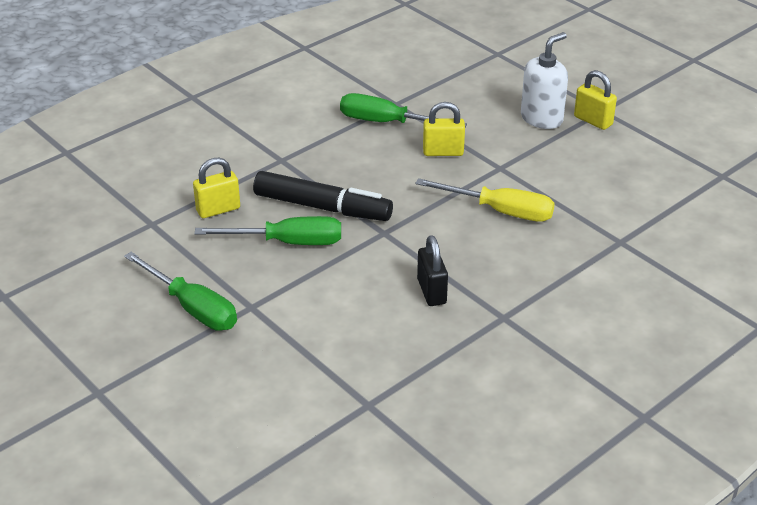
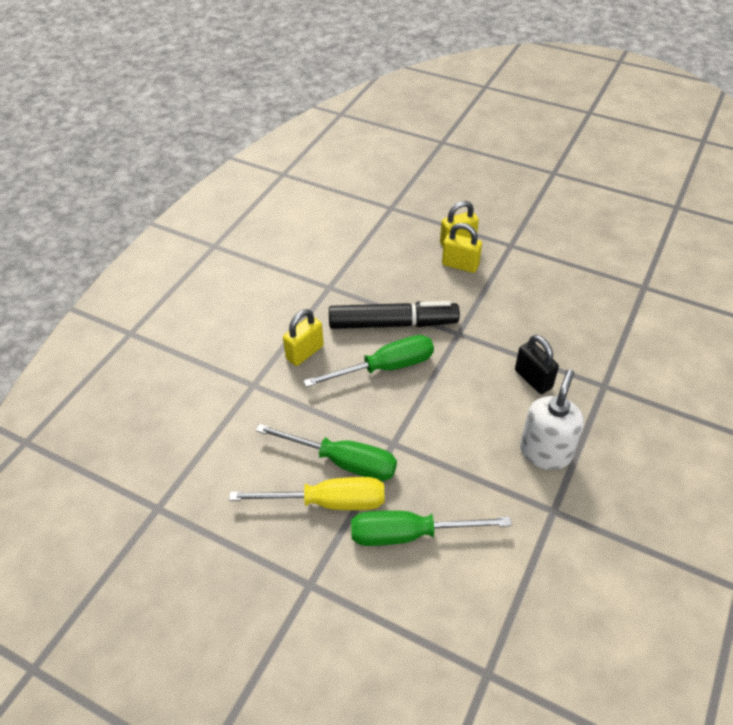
camera: 20 degrees left, 10 degrees up
(387, 122) = (395, 227): green screwdriver -> green screwdriver (409, 534)
(500, 211) = (537, 285): yellow screwdriver -> yellow screwdriver (328, 502)
(541, 118) = (513, 191): white soap dispenser -> white soap dispenser (545, 452)
(593, 121) = (553, 183): yellow padlock -> yellow padlock (460, 265)

